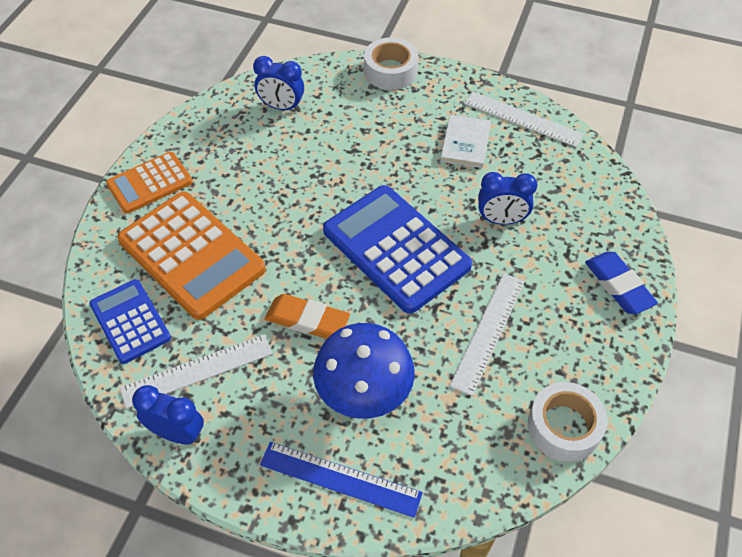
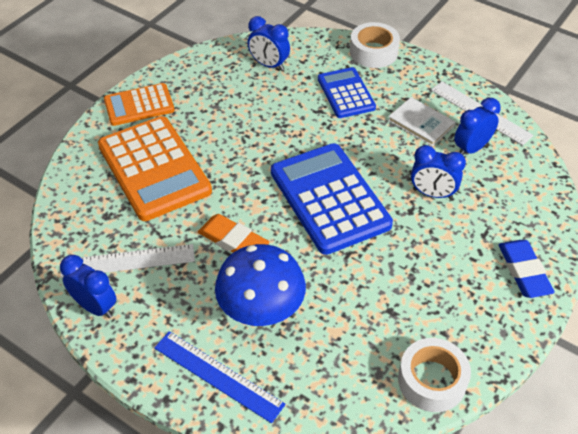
camera: 15 degrees right, 5 degrees down
(130, 321) = (87, 210): blue calculator -> blue calculator (346, 93)
(465, 143) = (421, 123): white book -> white book turned 75 degrees counterclockwise
(488, 332) = (389, 285): white ruler -> none
(525, 161) = (471, 149): none -> blue clock

